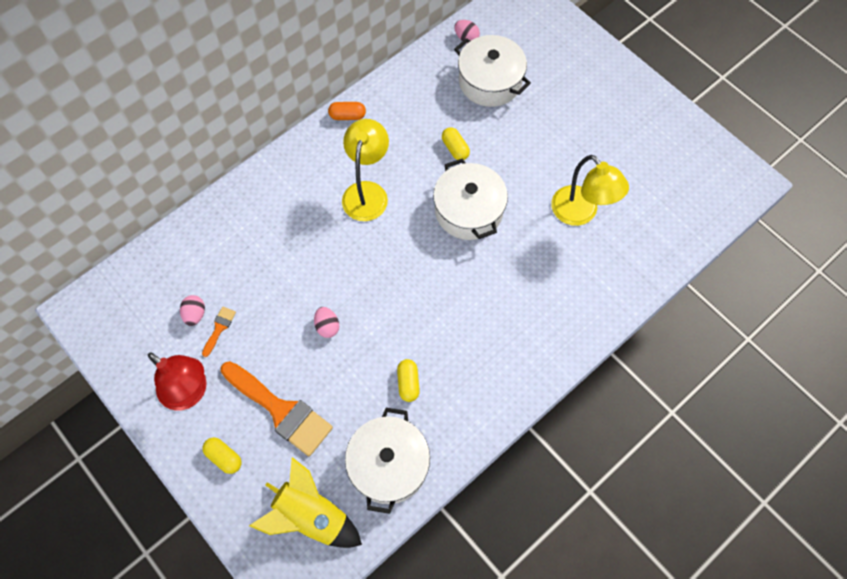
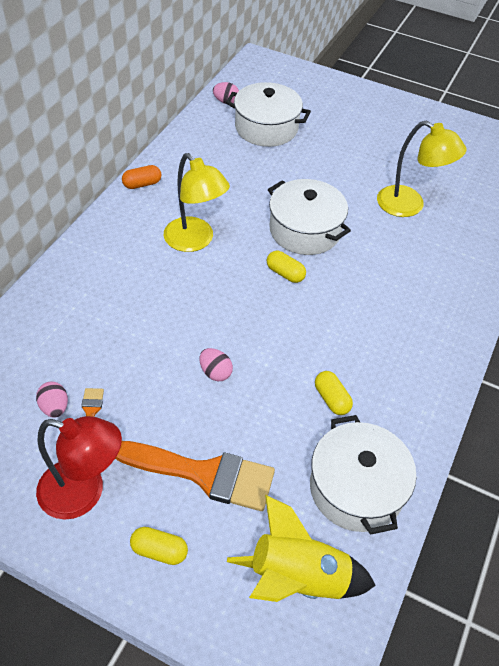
camera: 25 degrees left, 15 degrees down
(367, 192) = (195, 241): yellow lamp -> yellow lamp turned 150 degrees clockwise
(455, 149) = (263, 185): yellow capsule -> yellow capsule (285, 273)

